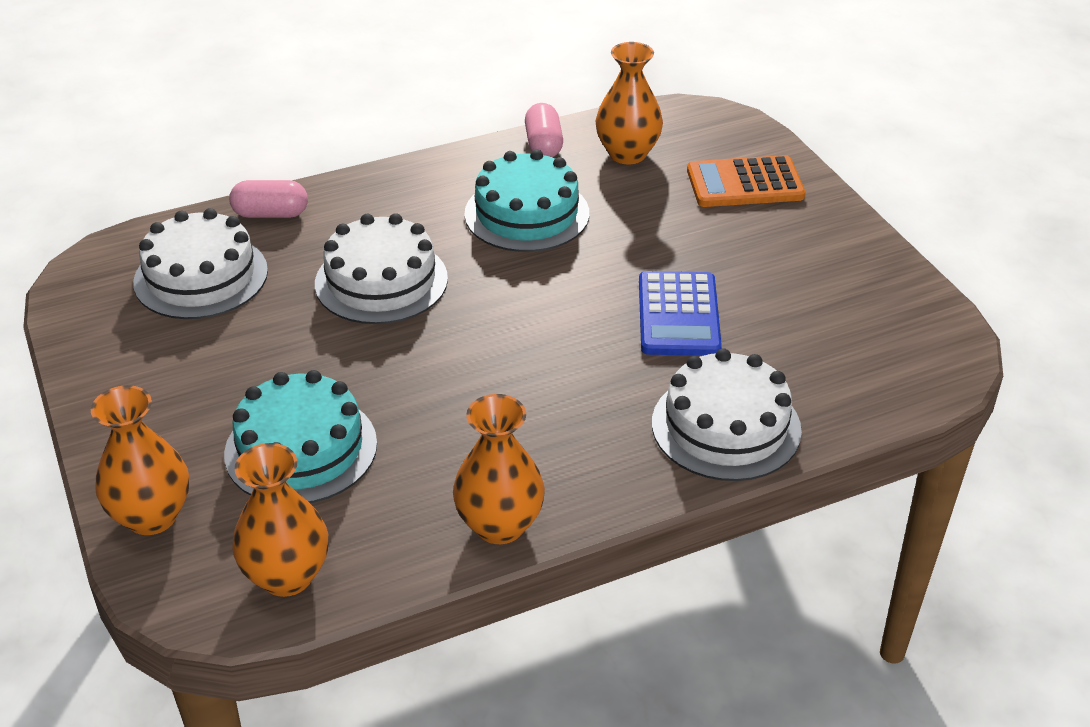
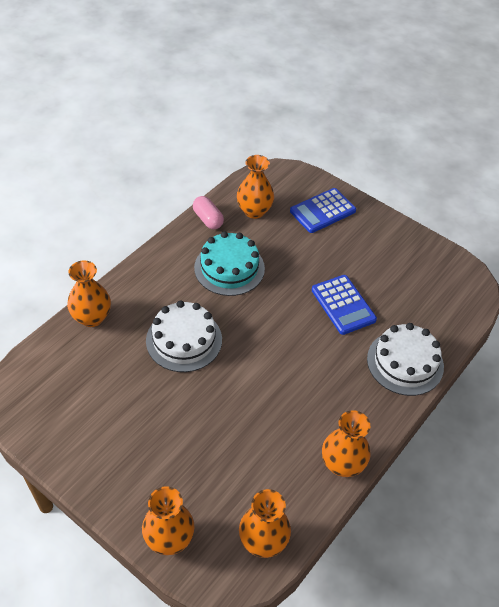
camera: 30 degrees left, 10 degrees up
(201, 276) = (83, 375): white cake -> none
(271, 214) = (92, 317): pink capsule -> orange vase
(301, 448) = (216, 462): turquoise cake -> none
(745, 183) = (322, 211): orange calculator -> blue calculator

